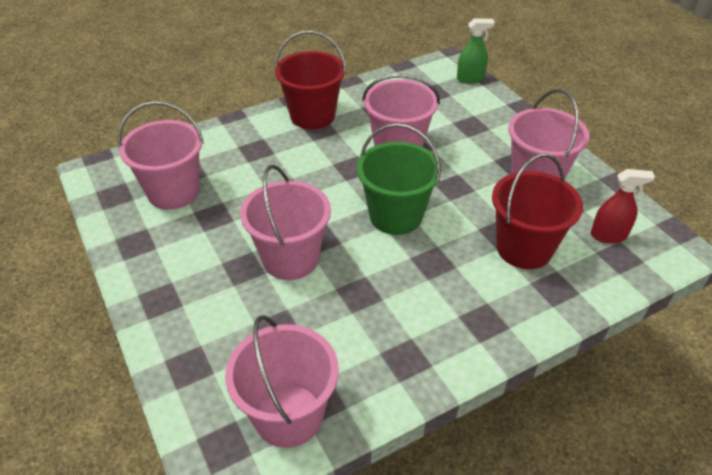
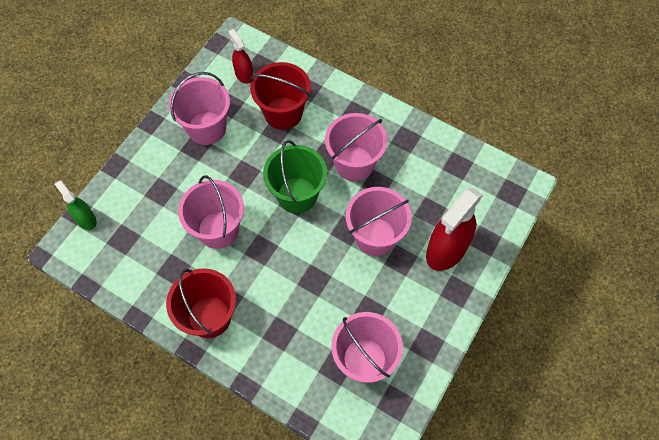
camera: 120 degrees left, 20 degrees up
(214, 316) = (446, 250): none -> red spray bottle
(288, 415) = (475, 174): pink bucket -> pink bucket (354, 163)

